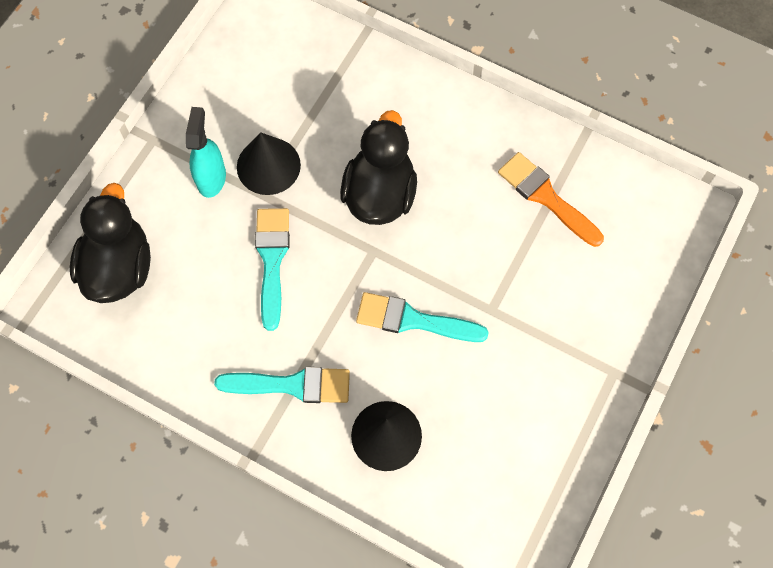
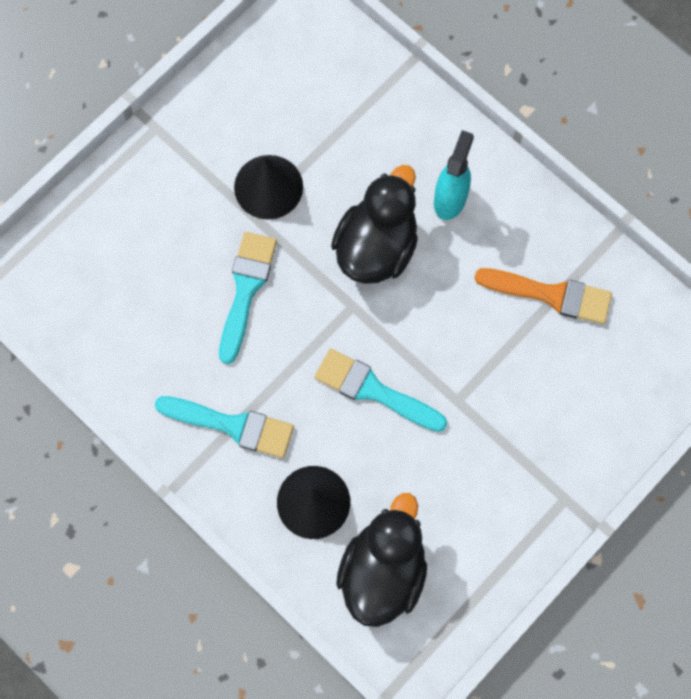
camera: 15 degrees right, 5 degrees up
(119, 267) = (89, 257): black duck -> black duck (383, 571)
(211, 178) = (206, 185): turquoise spray bottle -> turquoise spray bottle (450, 198)
(546, 197) = (551, 295): orange brush -> orange brush turned 135 degrees clockwise

